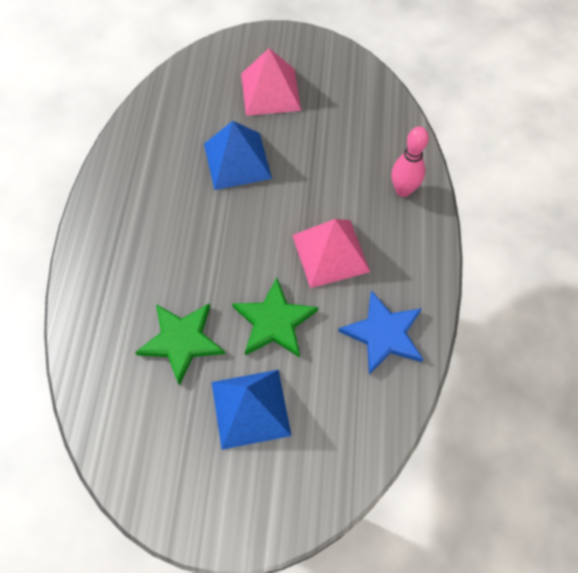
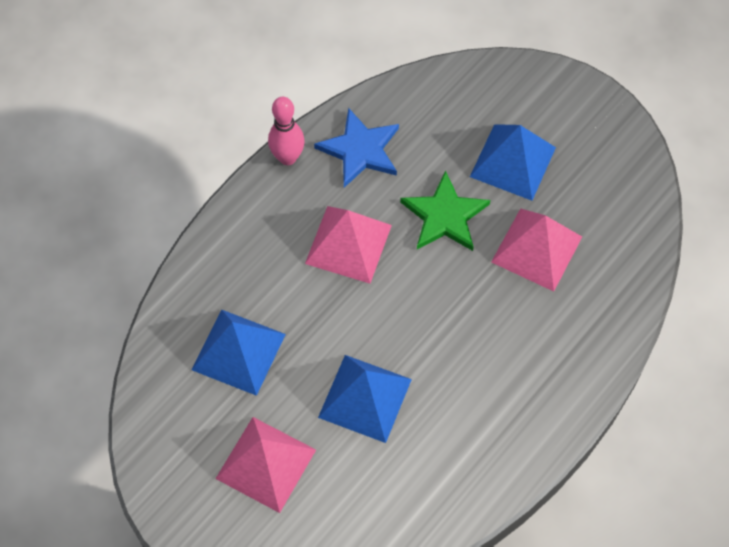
camera: 145 degrees left, 0 degrees up
(182, 341) = (536, 249): green star -> pink pyramid
(343, 139) = (238, 352): none -> blue pyramid
(403, 190) = (229, 260): pink bowling pin -> pink bowling pin (287, 157)

